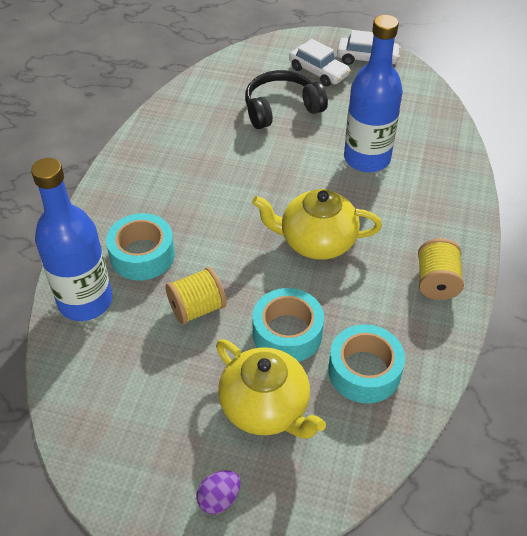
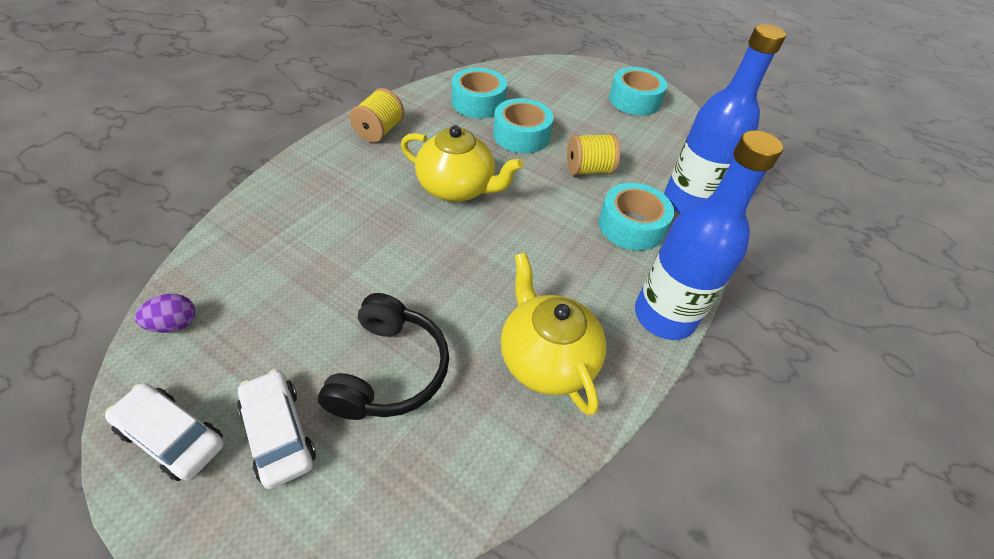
camera: 165 degrees left, 0 degrees up
(159, 465) = (634, 100): none -> turquoise tape
(219, 499) = (600, 80): purple egg -> purple egg (174, 324)
(266, 407) = (556, 105): yellow teapot -> yellow teapot (546, 358)
(281, 108) = (390, 370): black headphones -> black headphones turned 75 degrees counterclockwise
(367, 158) = (339, 254): blue bottle -> blue bottle (664, 316)

